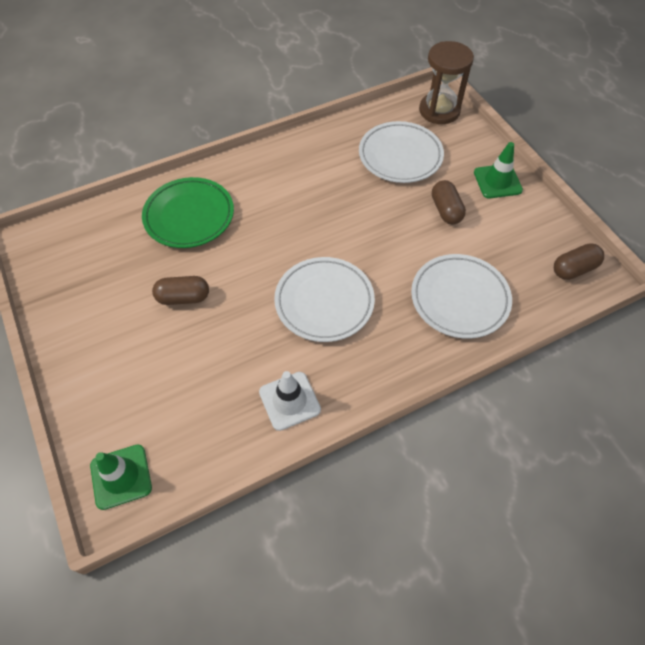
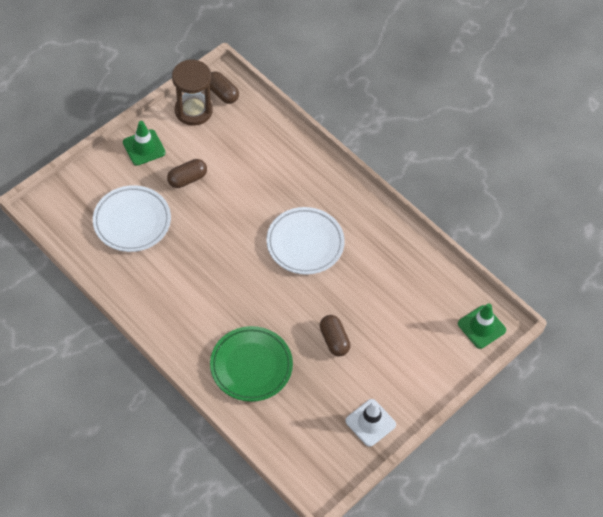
camera: 110 degrees left, 0 degrees up
(289, 401) = (392, 245): white traffic cone -> white traffic cone (370, 423)
(439, 110) = (62, 201): brown hourglass -> brown hourglass (193, 110)
(459, 299) = (273, 159): white plate -> none

